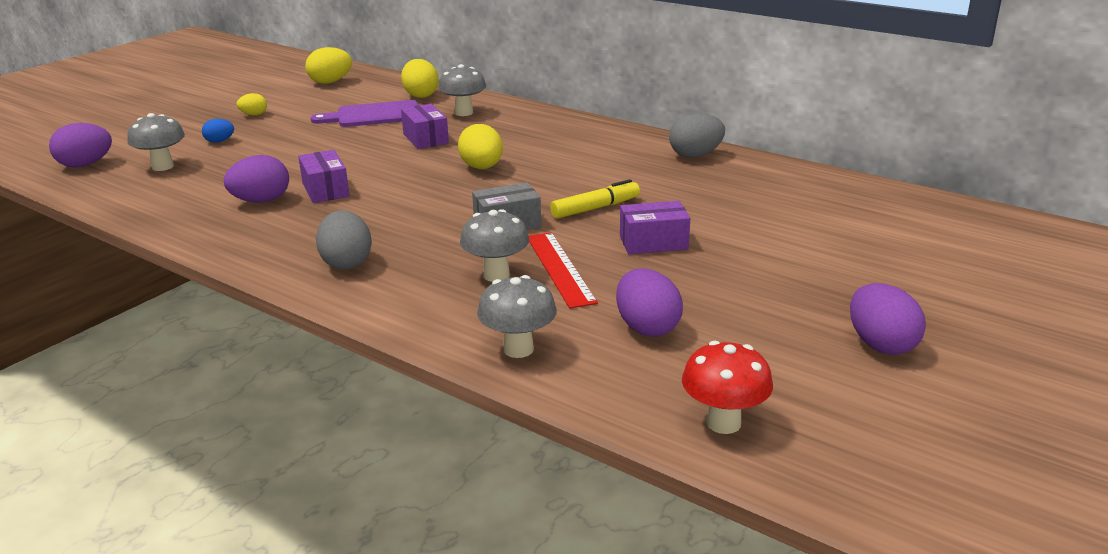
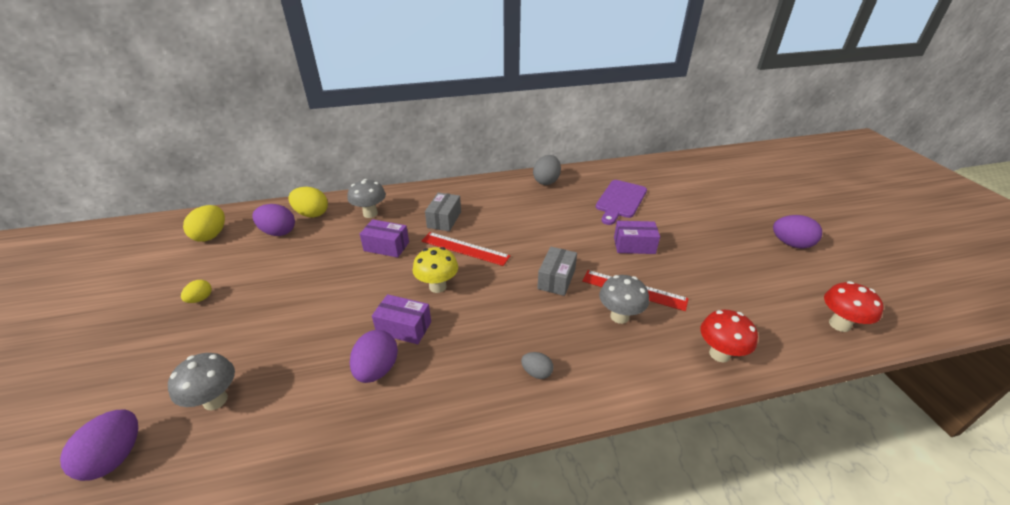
camera: 50 degrees left, 10 degrees up
(219, 141) = (221, 341): blue egg -> none
(346, 263) = (537, 372): grey egg -> grey egg, size x0.57
(374, 115) = (310, 247): purple cutting board -> purple cutting board (620, 200)
(402, 180) = (437, 286): none -> yellow mushroom
(482, 168) = (465, 248): yellow egg -> red ruler
(514, 141) = (444, 219): none -> grey box
(518, 349) = (719, 354): grey mushroom -> red mushroom
(595, 208) = (572, 241): yellow marker -> none
(647, 328) = (728, 297): purple egg -> purple egg (278, 232)
(653, 243) = (634, 245): purple box -> purple box turned 60 degrees clockwise

